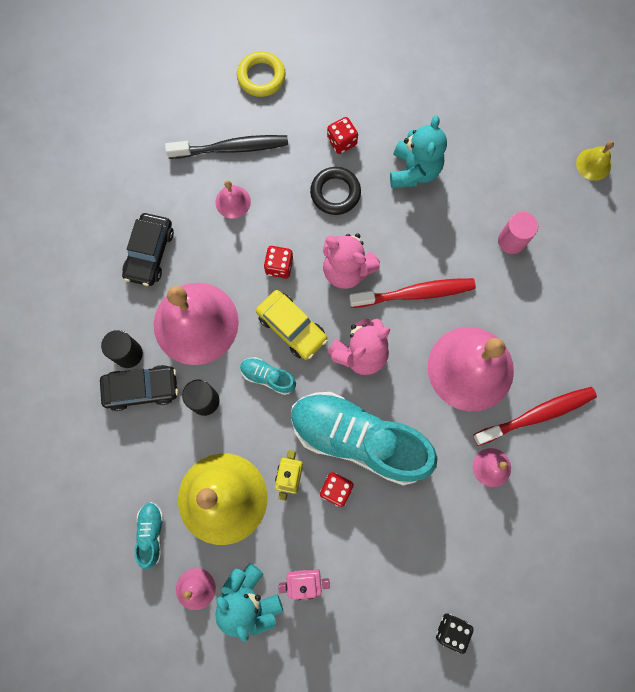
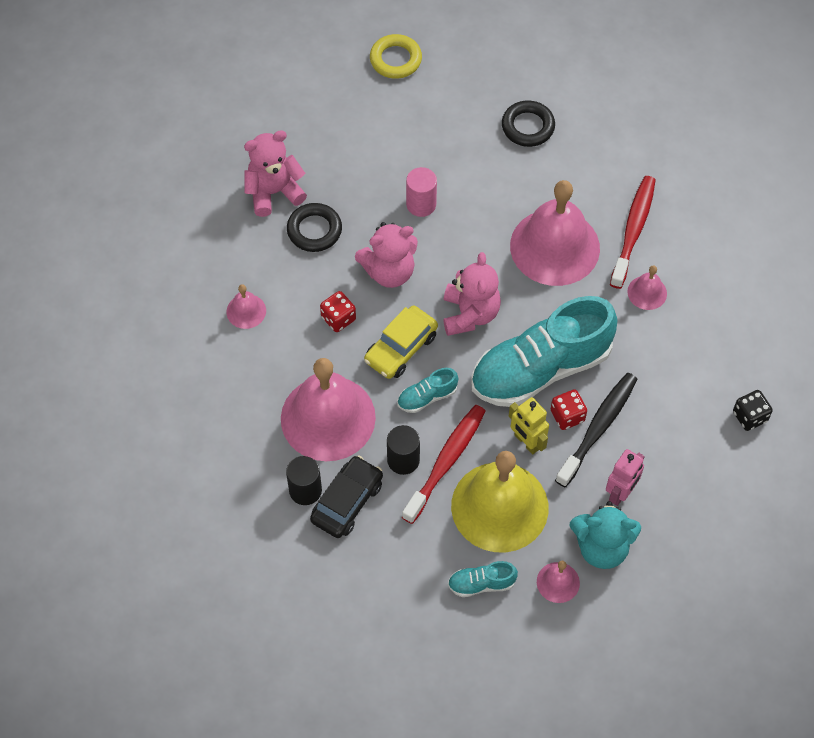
camera: 50 degrees left, 15 degrees down
(150, 253) = (230, 408): black car -> none
(151, 533) = (481, 584): turquoise shoe -> turquoise shoe turned 45 degrees counterclockwise
(232, 148) = (196, 277): black toothbrush -> black toothbrush (598, 428)
(261, 77) = (153, 207): yellow ring -> yellow ring (395, 60)
(292, 327) = (401, 348): yellow car -> yellow car turned 135 degrees clockwise
(342, 142) = (274, 192): red dice -> pink teddy bear
(414, 171) = (351, 161): turquoise teddy bear -> none
(415, 293) = (457, 238): red toothbrush -> red toothbrush (446, 462)
(511, 241) = (477, 140): pink cylinder -> pink cylinder (421, 204)
(556, 267) = (528, 127): none -> black ring
(593, 164) = (468, 38): yellow bell -> none

